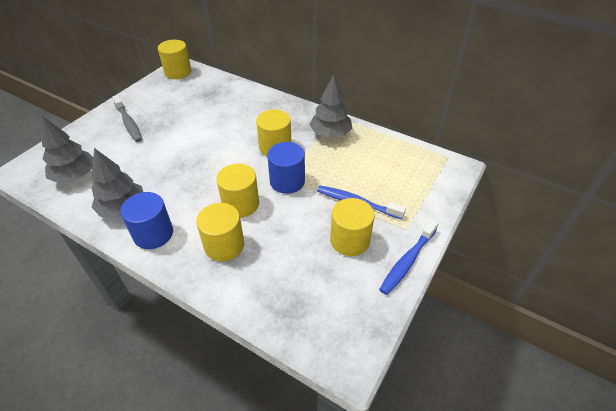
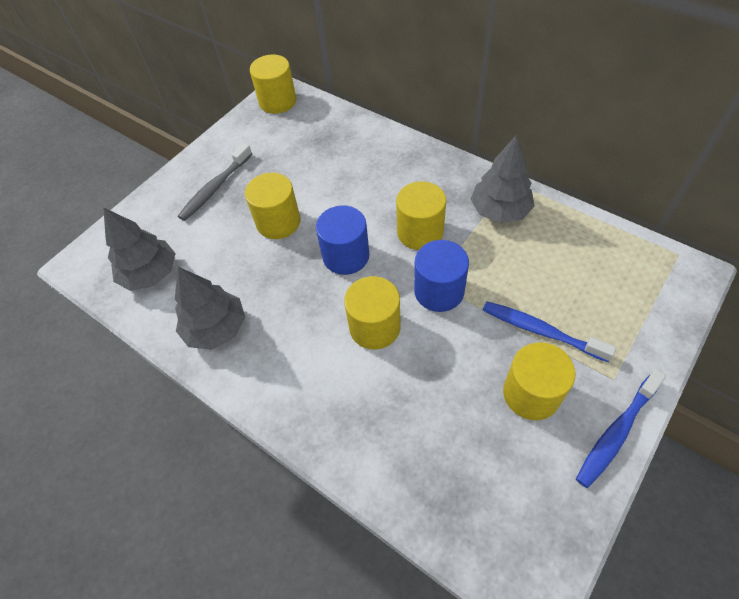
camera: 10 degrees right, 10 degrees up
(128, 123) = (215, 188): grey toothbrush -> grey toothbrush turned 60 degrees clockwise
(153, 234) = (258, 371): blue cylinder -> blue cylinder (346, 256)
(224, 245) = (355, 393): yellow cylinder -> yellow cylinder (278, 222)

